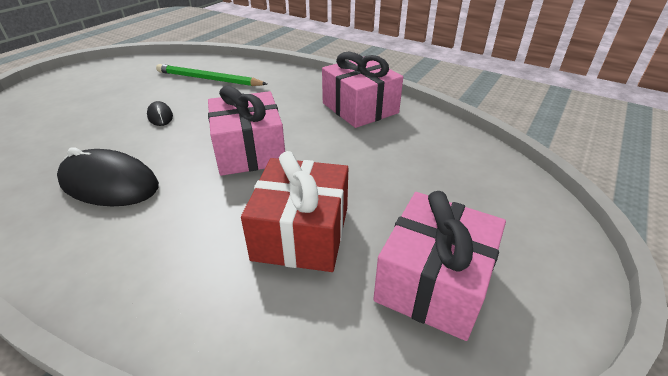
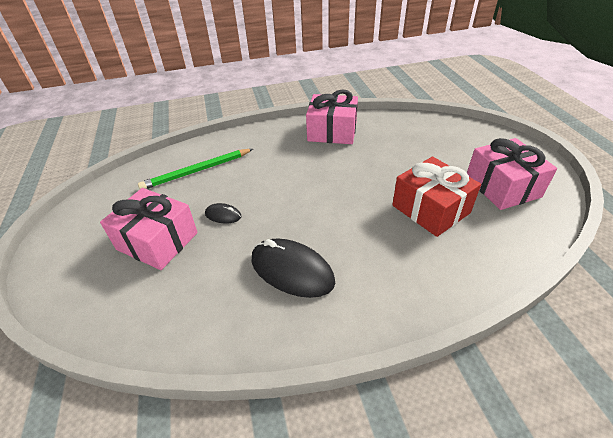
camera: 45 degrees left, 5 degrees up
(109, 184) = (292, 270): black mouse -> black mouse turned 60 degrees clockwise
(249, 151) = (327, 193): pink gift -> pink gift (157, 241)

